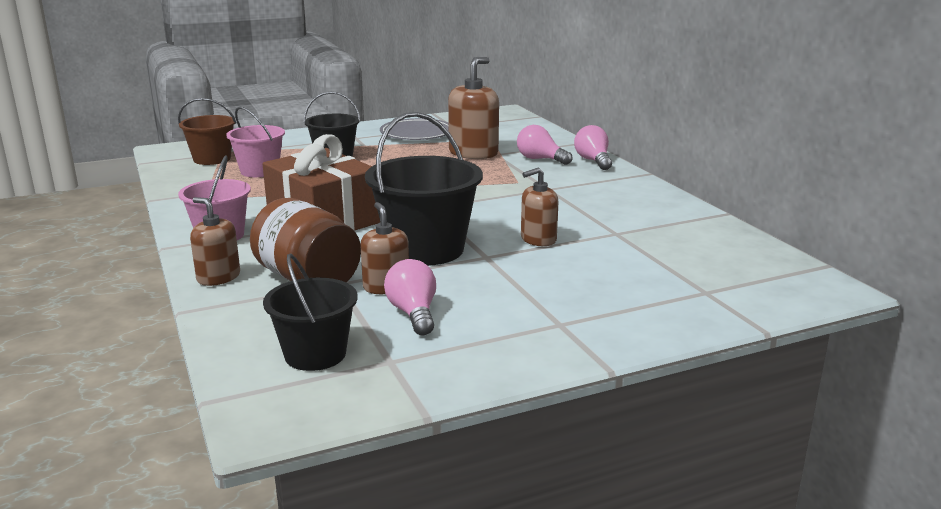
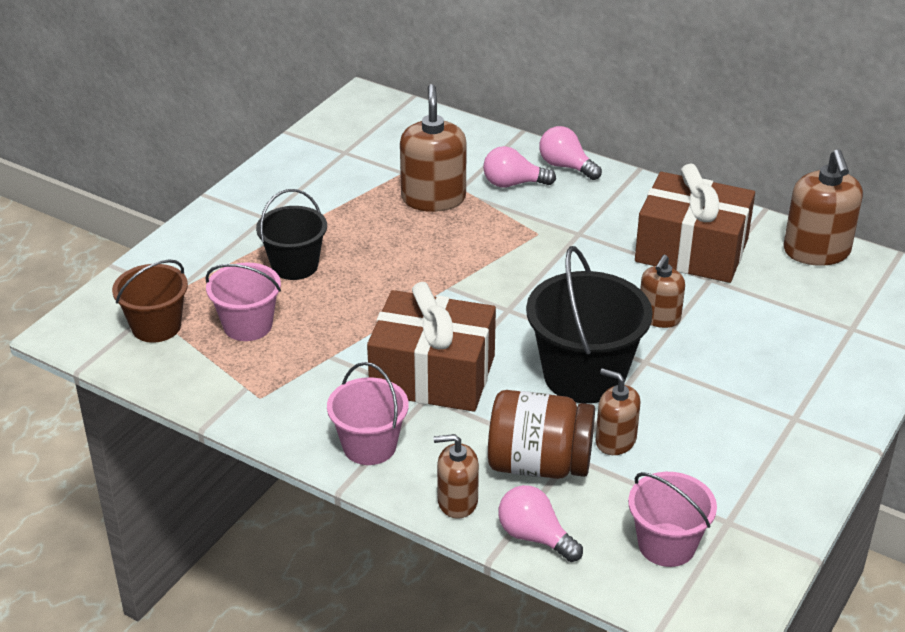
camera: 35 degrees left, 15 degrees up
(315, 354) = (667, 545): black bucket -> pink bucket
(413, 313) = (678, 461): pink light bulb -> pink light bulb (535, 537)
(417, 134) = (325, 183): grey plate -> none
(625, 216) = (691, 250): none -> brown gift
(740, 244) = (816, 251): none -> brown soap dispenser

